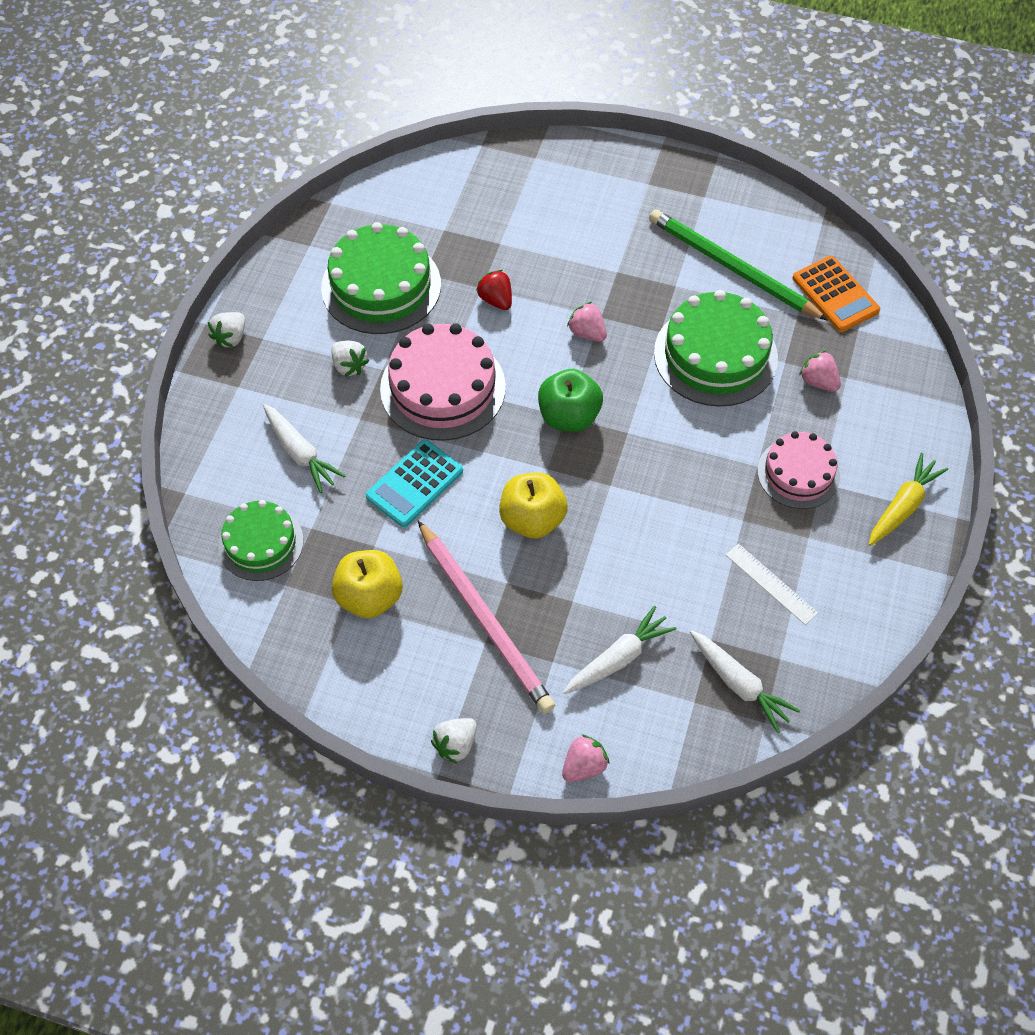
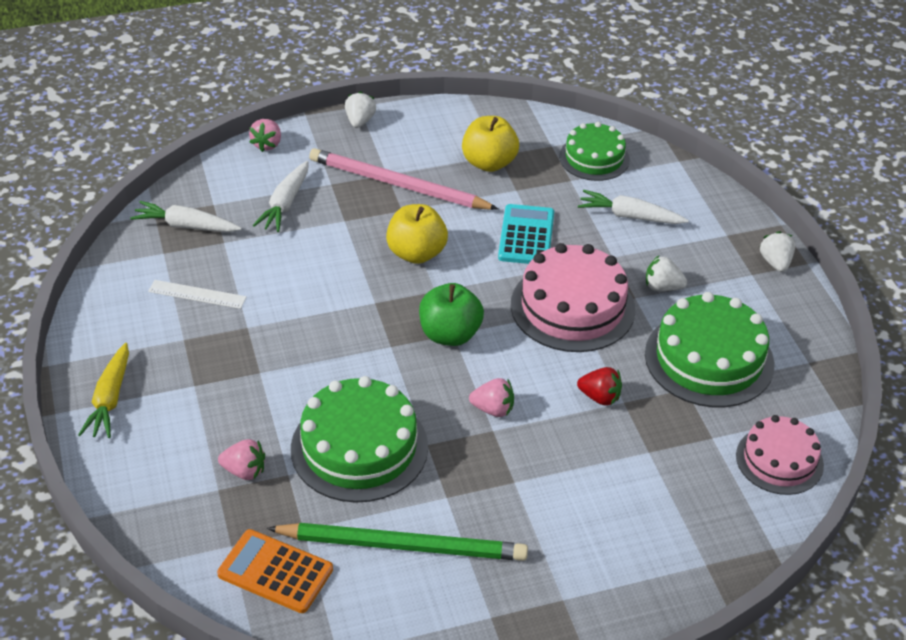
camera: 145 degrees right, 15 degrees down
(798, 473) = (219, 382): pink cake -> pink cake (779, 460)

